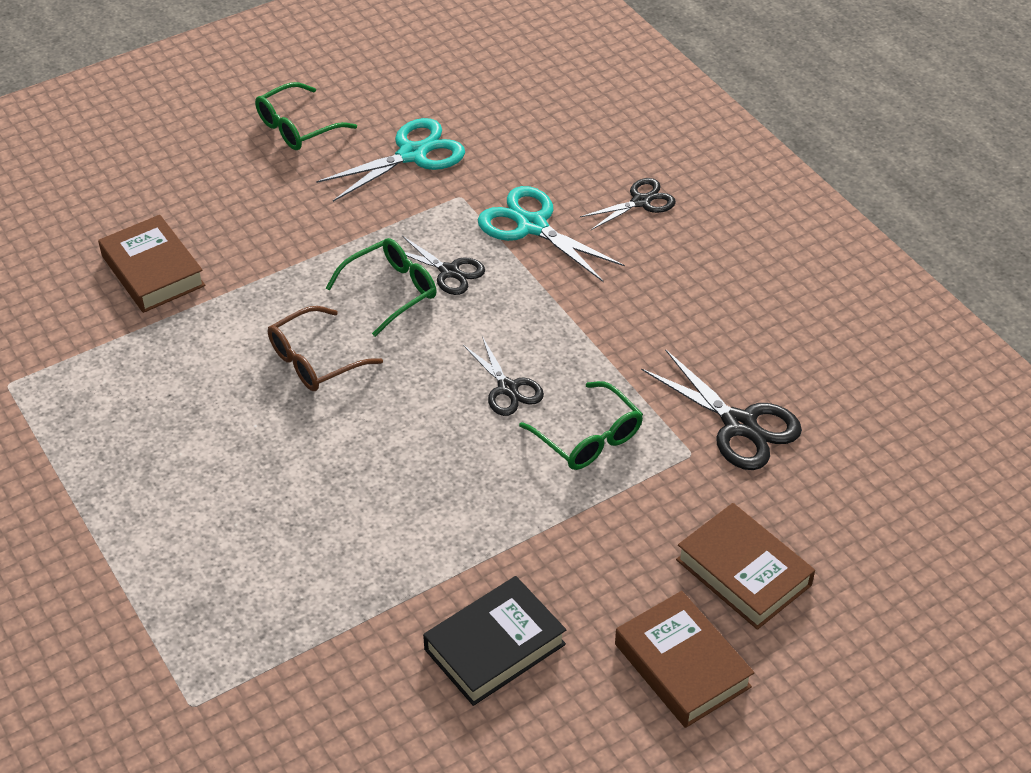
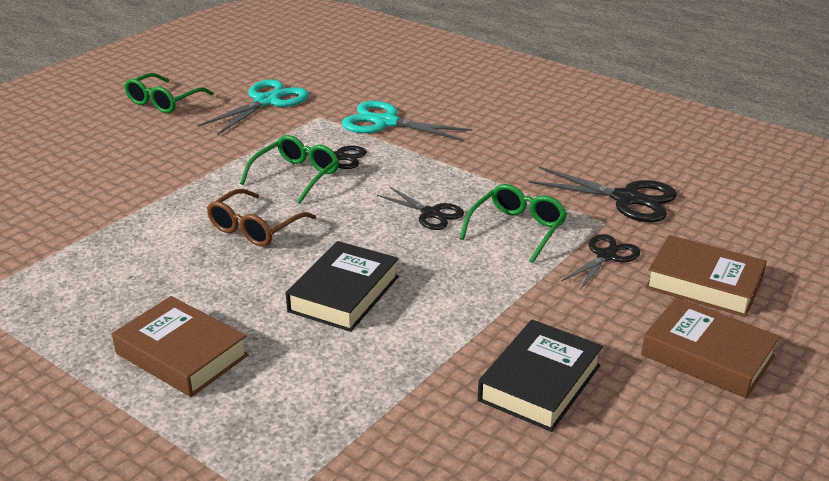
camera: 20 degrees left, 15 degrees down
(153, 271) = (77, 201): brown book -> brown book (182, 354)
(363, 478) = (344, 294): none -> black book
(588, 438) = (517, 229): green glasses -> green glasses turned 90 degrees counterclockwise
(641, 202) = (458, 97): black scissors -> black scissors (606, 256)

